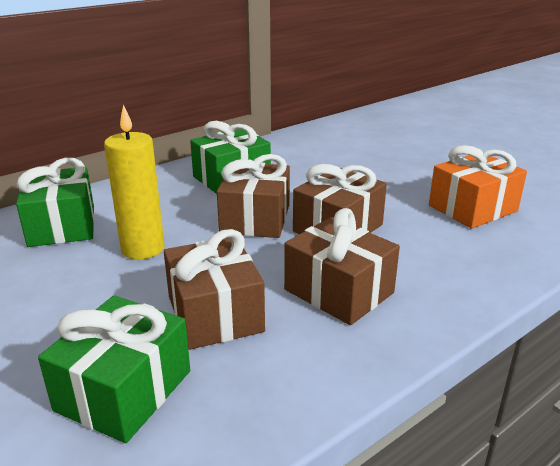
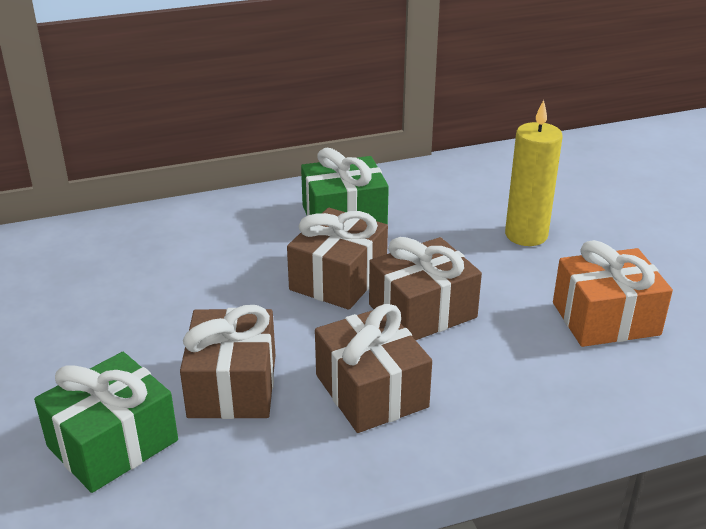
camera: 20 degrees right, 5 degrees up
(62, 226) = (138, 246): green gift -> none
(143, 249) = (202, 292): yellow candle -> yellow candle (526, 235)

